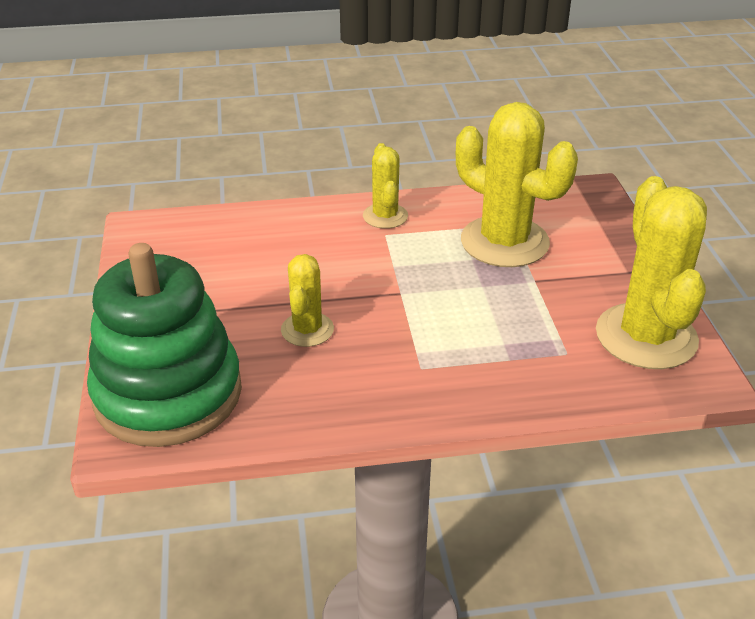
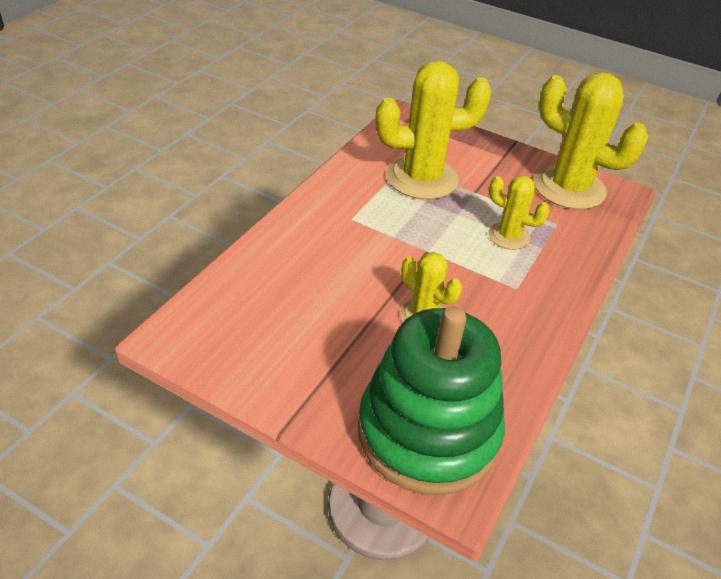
camera: 55 degrees left, 5 degrees up
(385, 216) = (329, 206): yellow cactus -> yellow cactus (509, 236)

